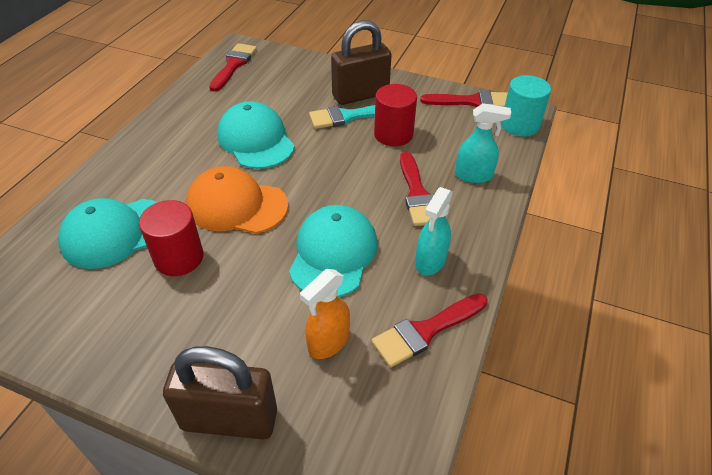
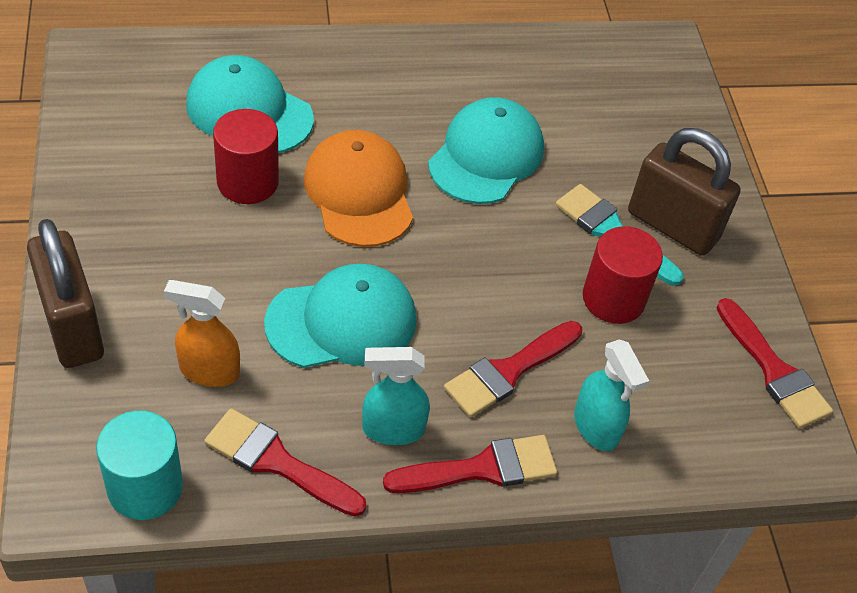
camera: 55 degrees right, 5 degrees up
(234, 65) = (620, 60): red brush -> red brush (482, 468)
(520, 125) = (766, 454): turquoise cylinder -> turquoise cylinder (145, 487)

